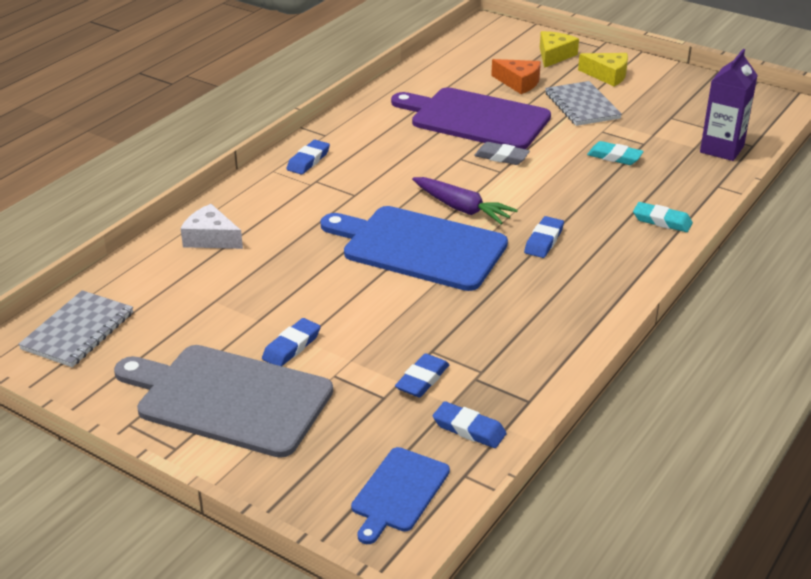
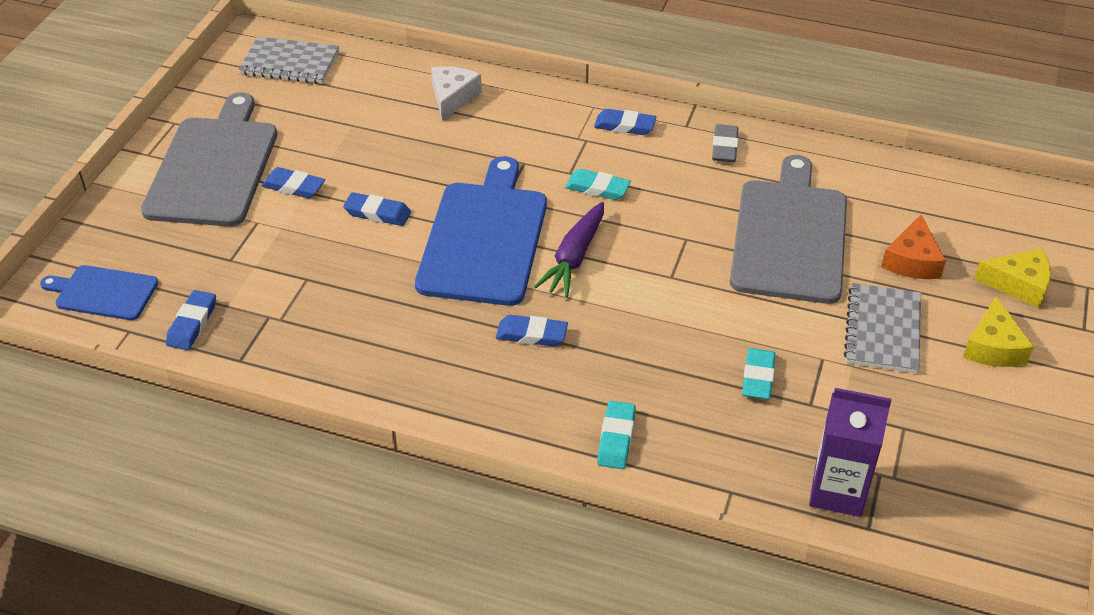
camera: 75 degrees right, 10 degrees up
(381, 185) = (597, 188): none -> turquoise eraser
(422, 379) = (260, 280): blue eraser -> blue eraser (377, 213)
(475, 119) = (789, 236): purple cutting board -> grey cutting board
(501, 157) = (705, 273): grey eraser -> grey eraser (724, 147)
(582, 106) = (882, 330): grey notebook -> grey notebook turned 45 degrees counterclockwise

